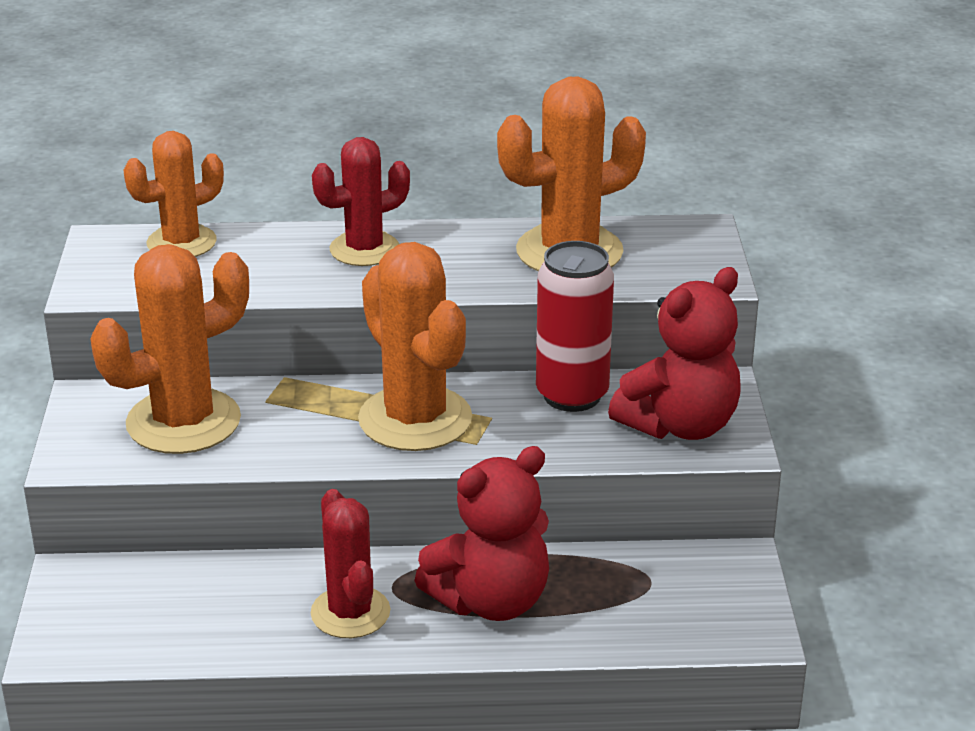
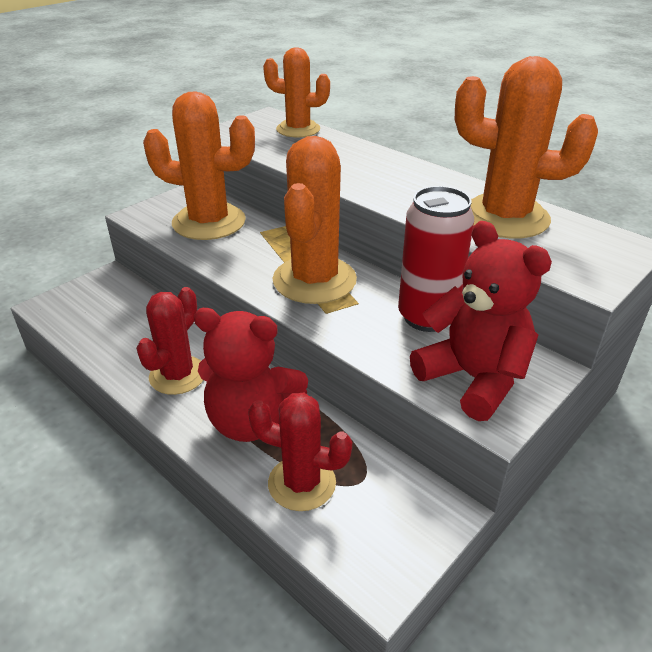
camera: 45 degrees right, 5 degrees up
(364, 249) = (380, 166): red cactus -> red cactus (302, 483)
(680, 425) = (473, 378): red teddy bear -> red teddy bear turned 135 degrees counterclockwise

